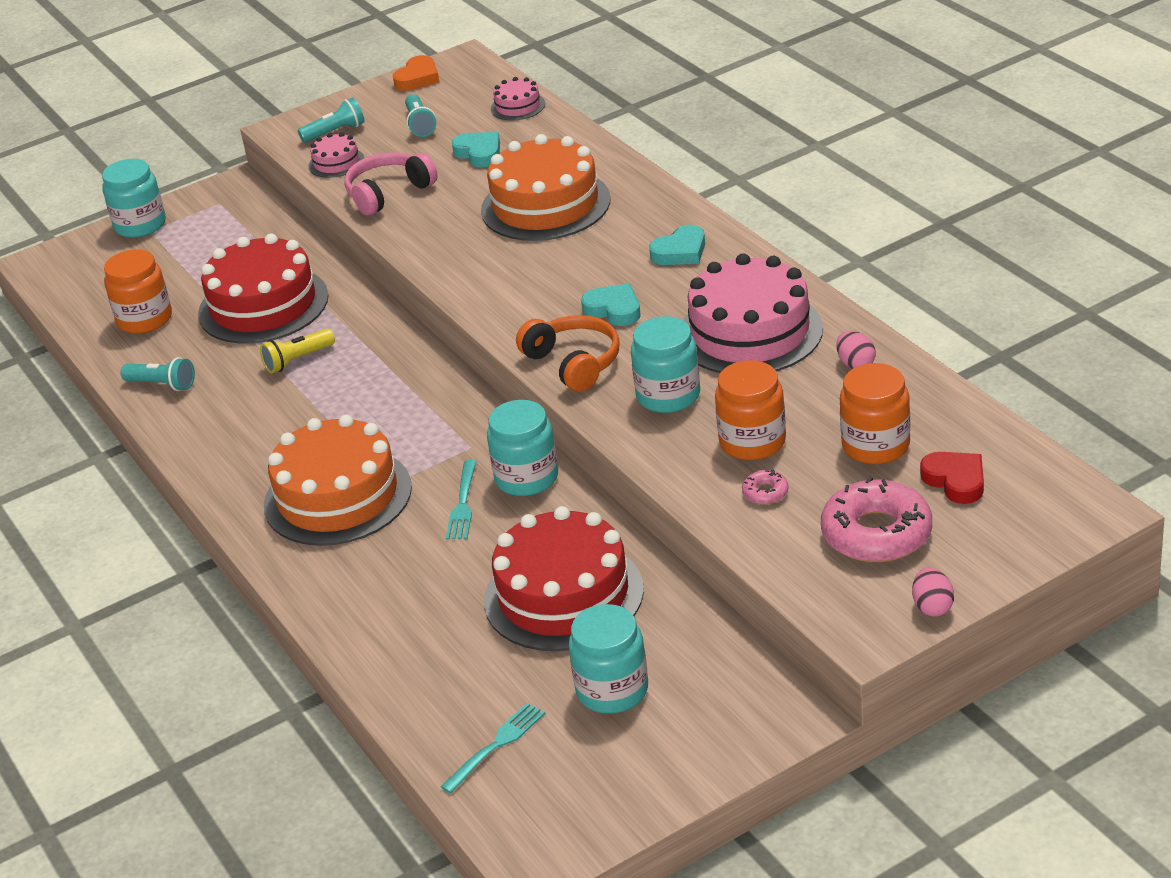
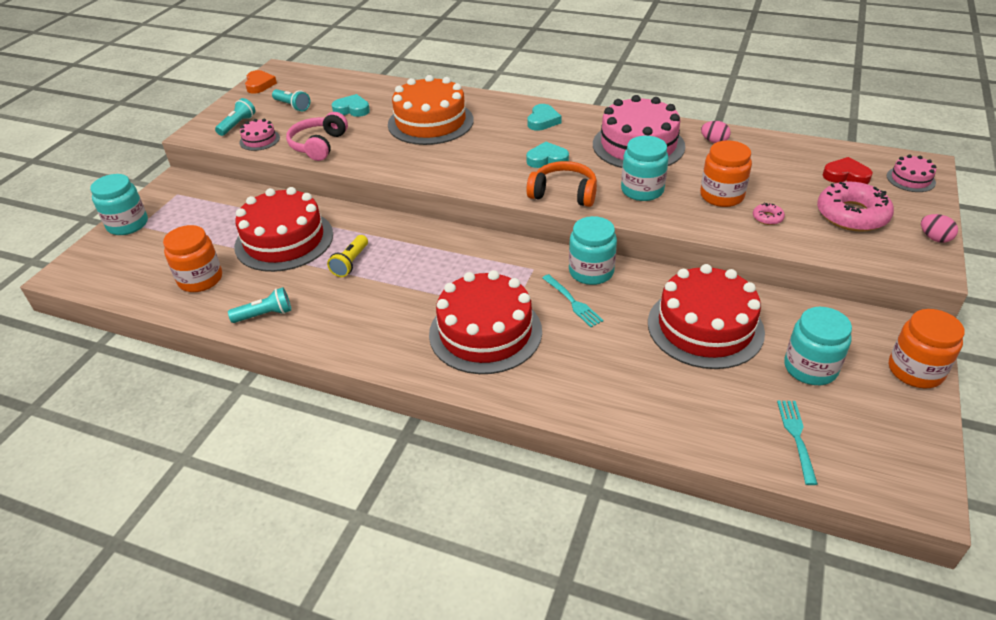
camera: 40 degrees left, 5 degrees up
(338, 496) = (485, 332): orange cake -> red cake
(518, 106) = (345, 82): pink cake -> pink cake (910, 179)
(875, 445) = (784, 174): orange jar -> orange jar (915, 370)

